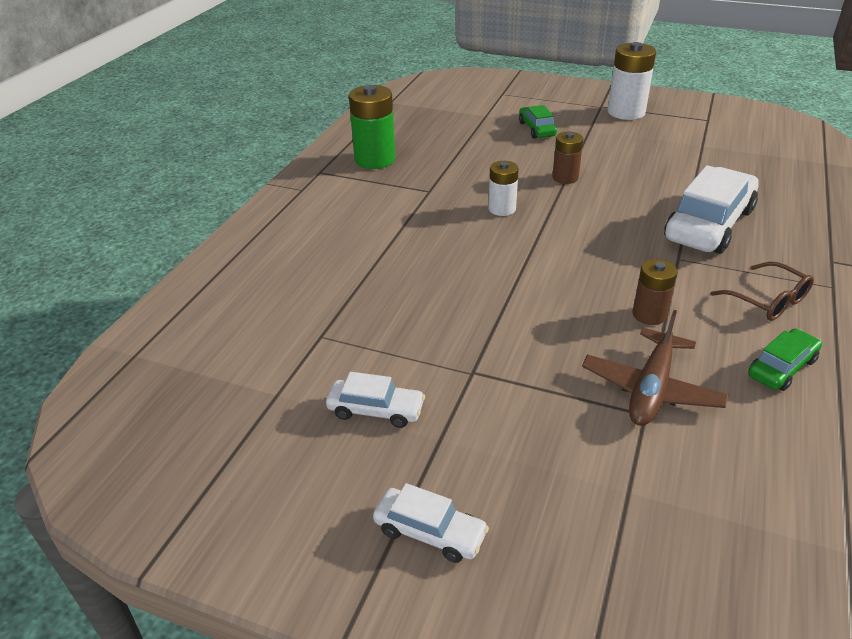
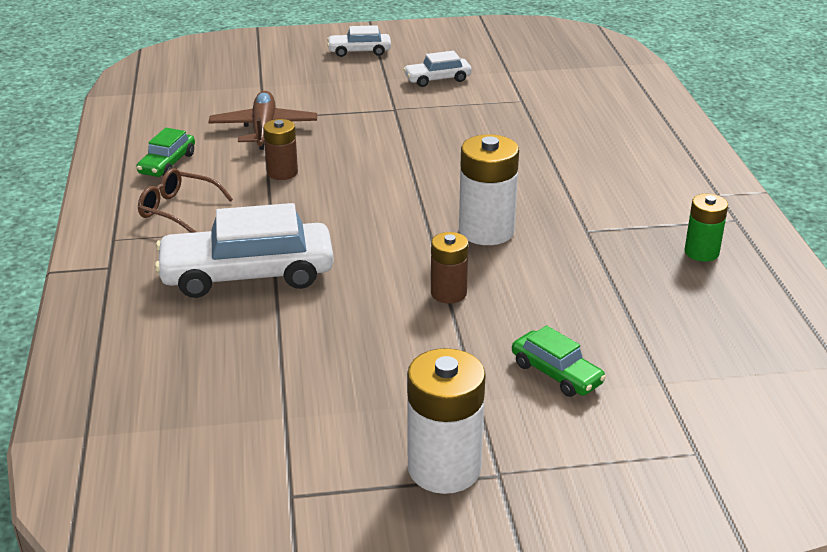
camera: 150 degrees right, 5 degrees down
(375, 160) = (701, 252): green battery -> green battery, size x0.60
(502, 209) = (486, 231): white battery -> white battery, size x1.66
(709, 224) = (247, 274): white car -> white car turned 75 degrees clockwise

